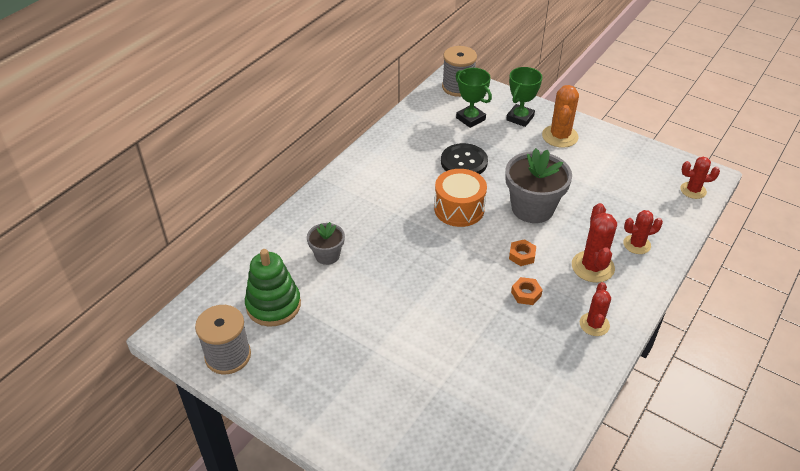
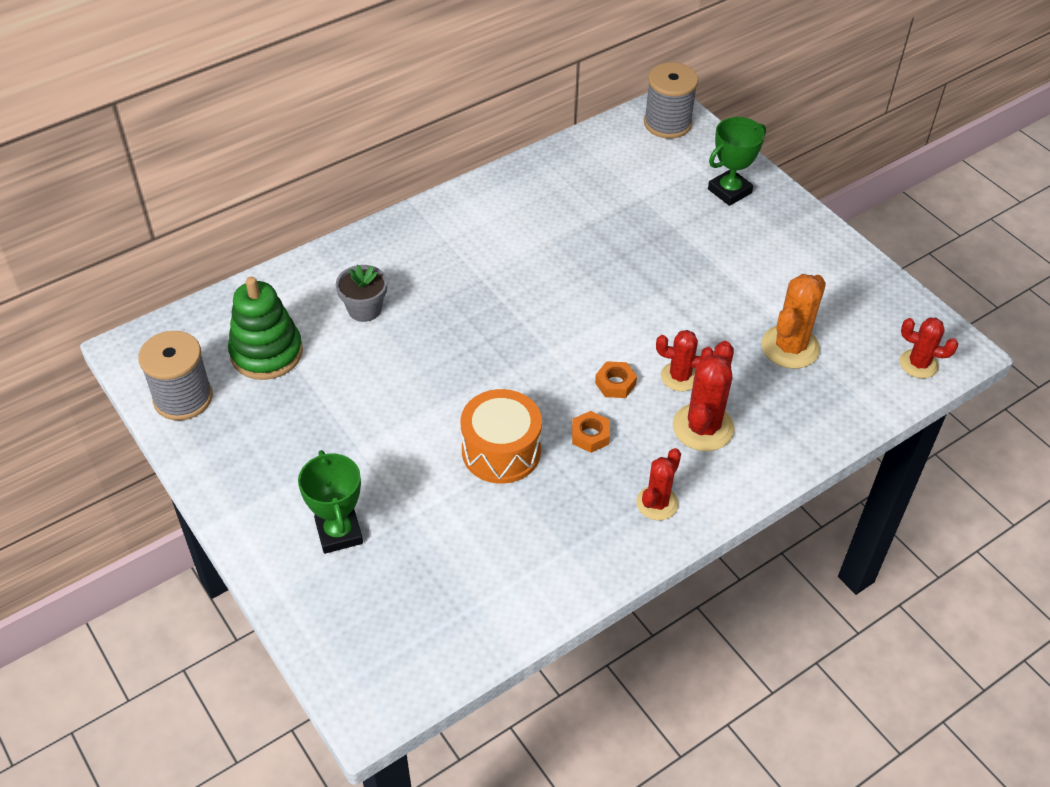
camera: 20 degrees right, 5 degrees up
(459, 209) = (568, 296): orange drum -> orange drum (501, 451)
(464, 162) = (613, 233): black button -> none
(470, 119) = (658, 174): green trophy -> green trophy (339, 533)
(532, 208) = (669, 324): grey flower pot -> none
(560, 136) = (771, 233): orange cactus -> orange cactus (790, 347)
(637, 244) = (785, 416): red cactus -> red cactus (680, 377)

